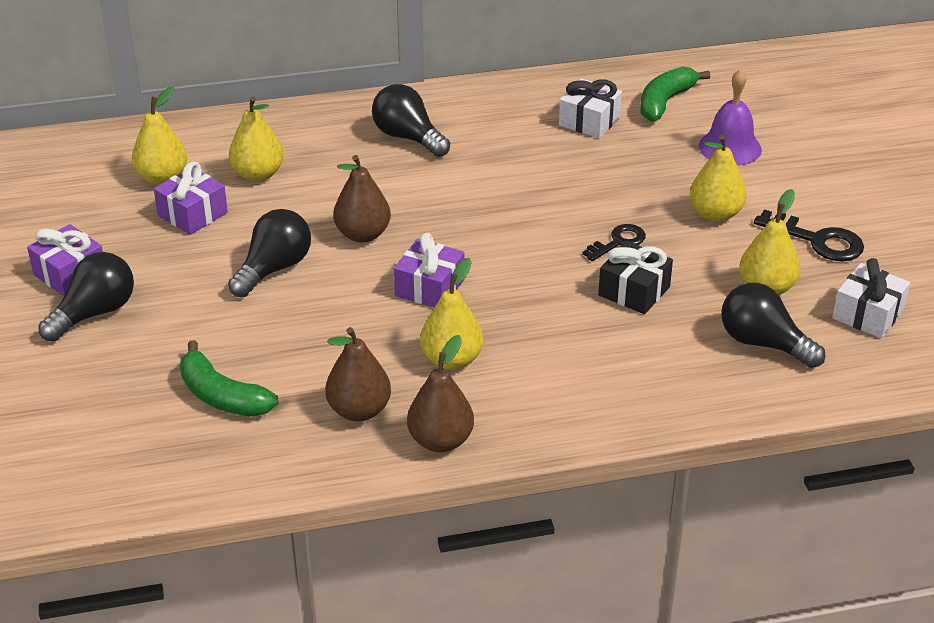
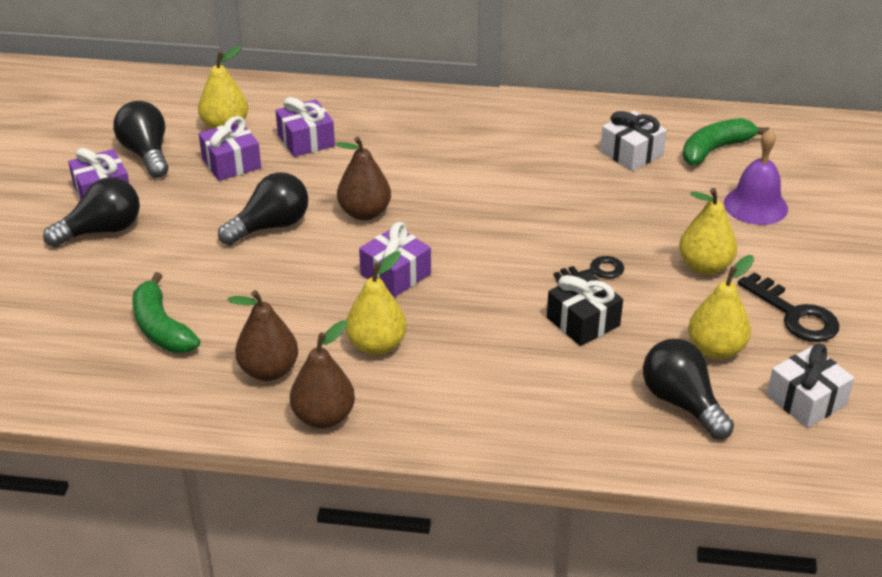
camera: 20 degrees right, 0 degrees up
(258, 174) = (306, 140): yellow pear -> purple gift
(408, 137) = (455, 134): black light bulb -> black light bulb (146, 154)

